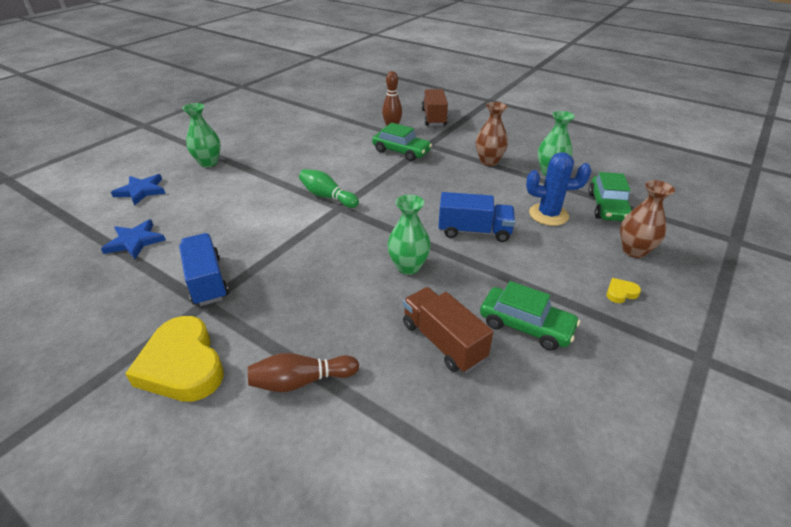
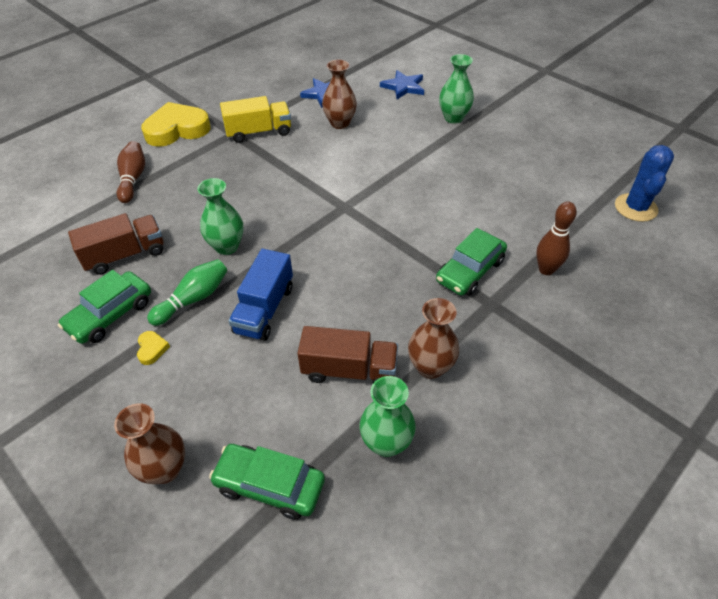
camera: 100 degrees right, 10 degrees up
(202, 223) = (340, 123): none -> brown vase
(207, 281) = (259, 132): blue truck -> yellow truck
(327, 197) = (367, 198): green bowling pin -> green bowling pin (193, 299)
(433, 118) = (592, 327): brown truck -> brown truck (349, 370)
(548, 214) = (273, 397): blue cactus -> blue cactus (635, 208)
(620, 293) = (107, 415): yellow heart -> yellow heart (152, 349)

